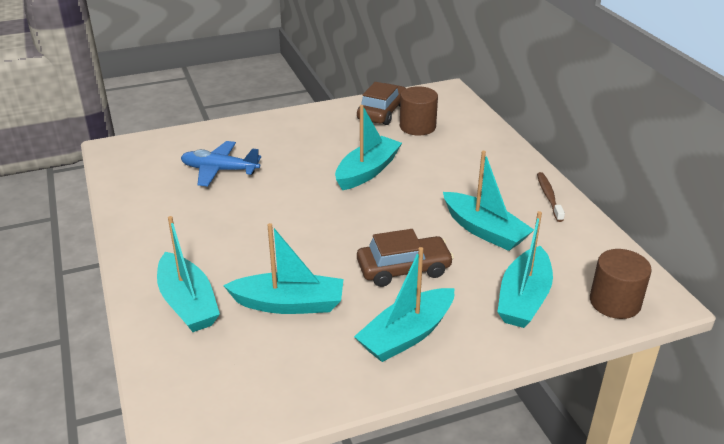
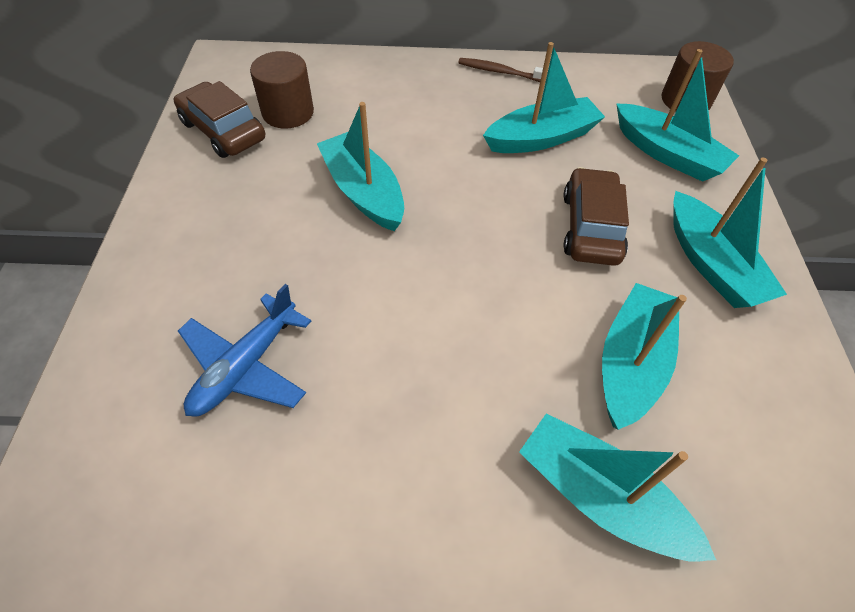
camera: 70 degrees left, 20 degrees up
(188, 303) = (600, 496): turquoise boat -> turquoise boat turned 135 degrees counterclockwise

